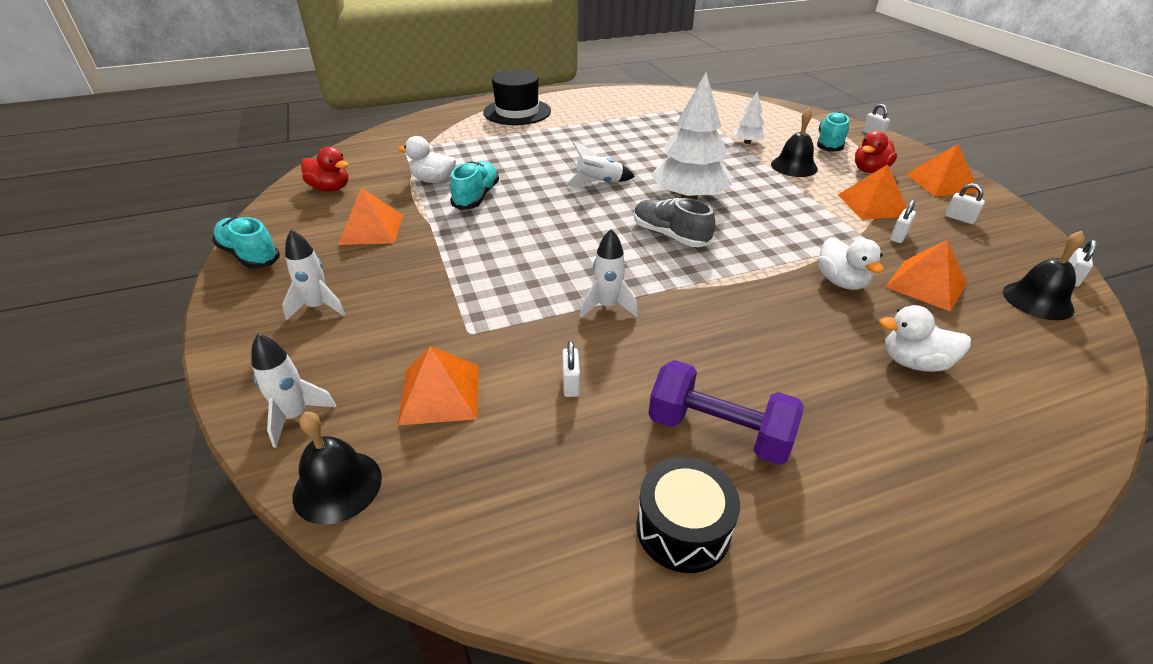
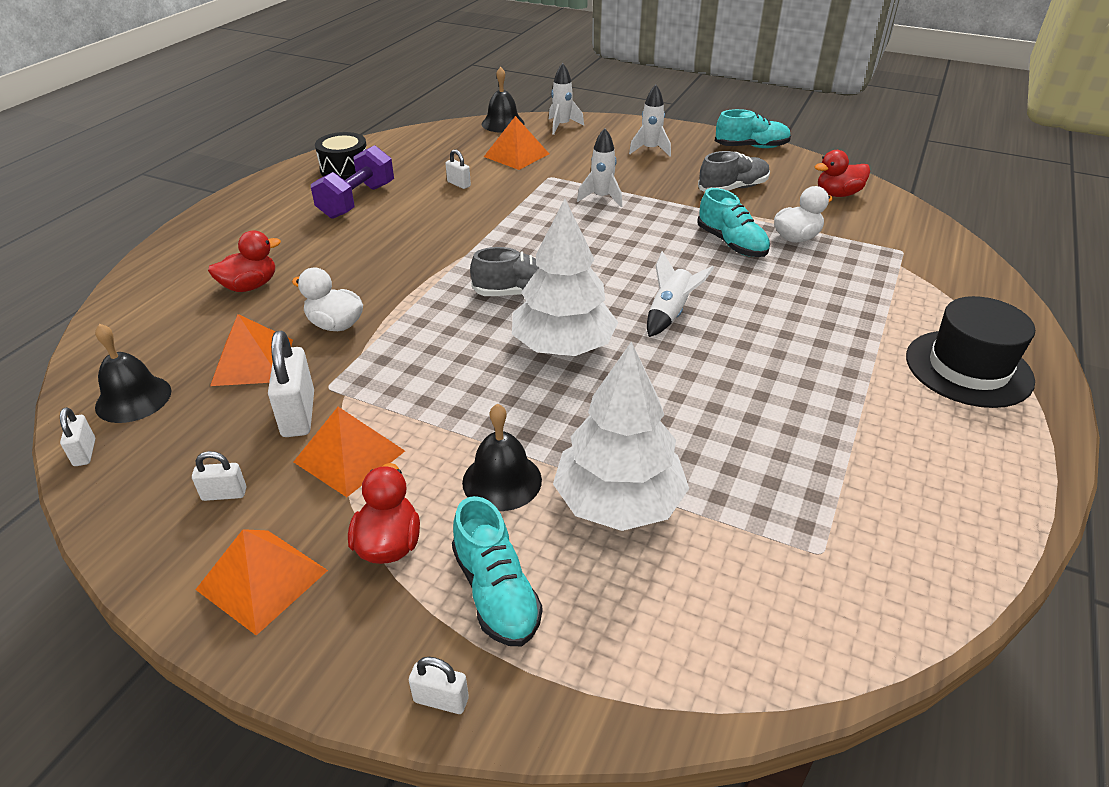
camera: 135 degrees right, 0 degrees up
(371, 229) = (733, 188): orange pyramid -> grey shoe
(607, 306) = (494, 223): white rocket -> white rocket (601, 198)
(718, 432) = (357, 201): purple dumbbell -> purple dumbbell turned 45 degrees counterclockwise
(747, 142) = (618, 503): white tree -> white tree, size x2.05
(898, 236) = (298, 414): white padlock -> white padlock, size x1.84
(913, 362) = (250, 286): white duck -> red duck

